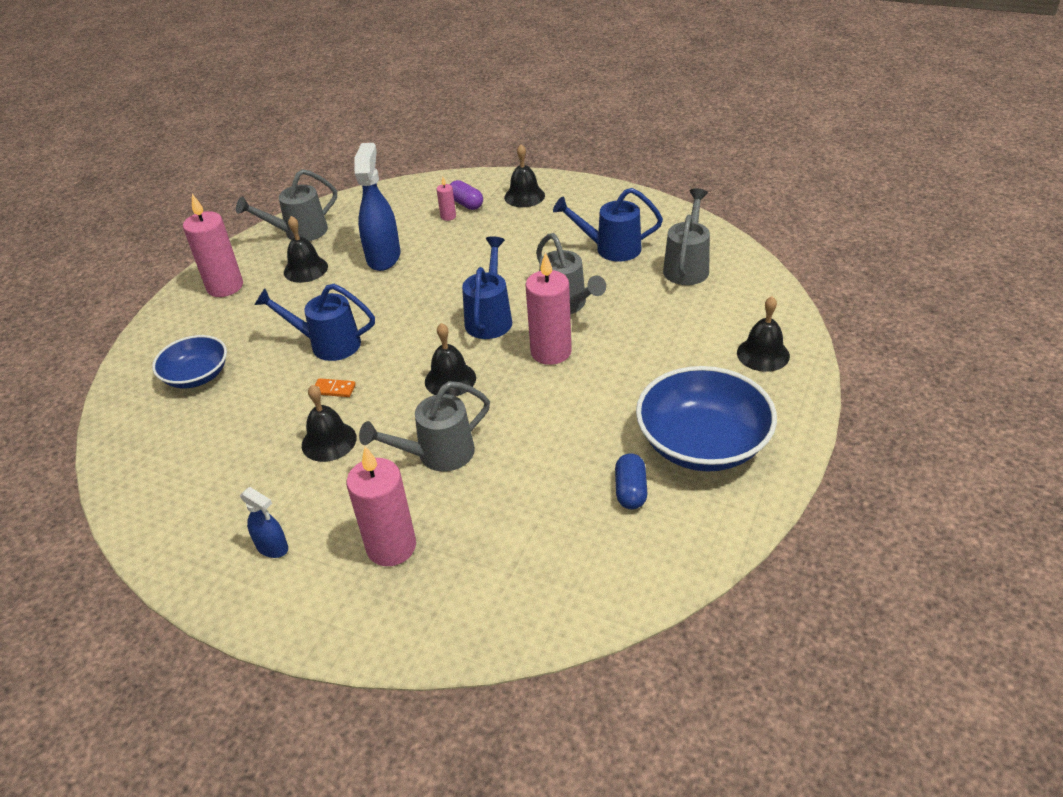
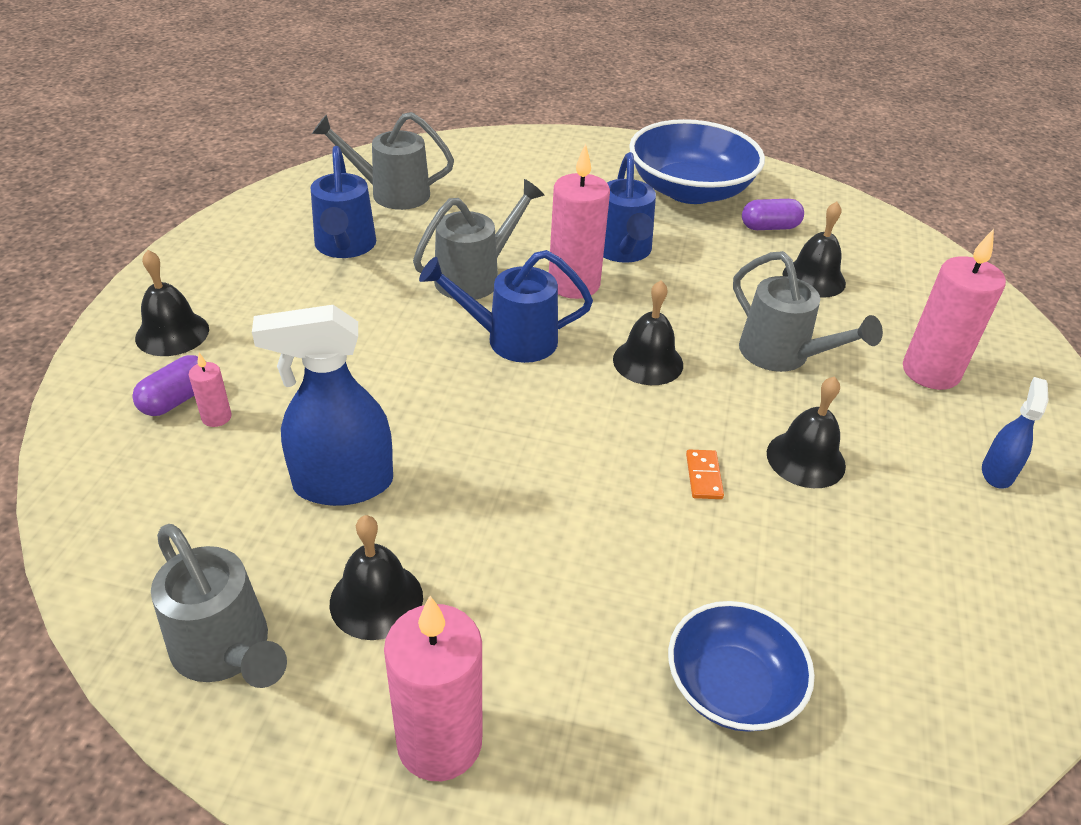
camera: 105 degrees left, 0 degrees up
(328, 344) = (601, 508): blue watering can -> blue watering can (622, 251)
(630, 491) = (769, 227): blue capsule -> purple capsule
(763, 354) = (549, 156): black bell -> black bell (814, 278)

